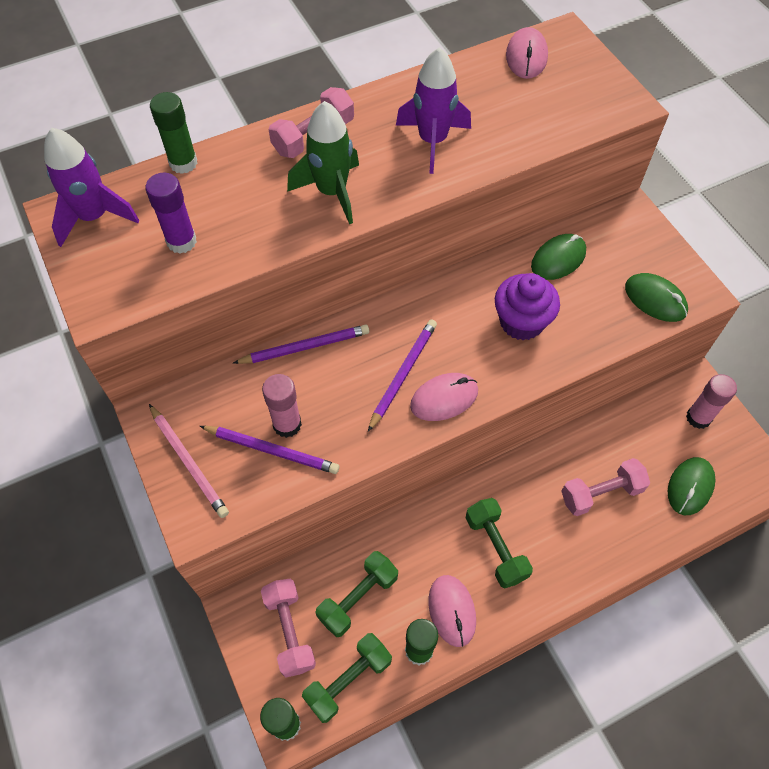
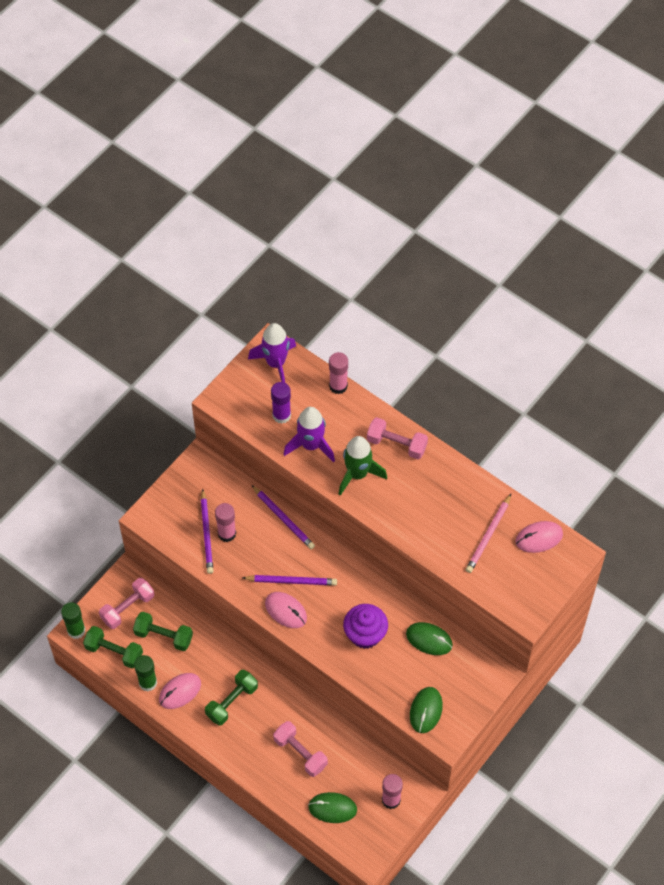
camera: 65 degrees right, 0 degrees up
(183, 163) = (338, 386): green glue stick -> pink glue stick
(189, 462) = (179, 495): pink pencil -> pink pencil (488, 535)
(432, 141) = (428, 511): purple rocket -> purple rocket (311, 445)

